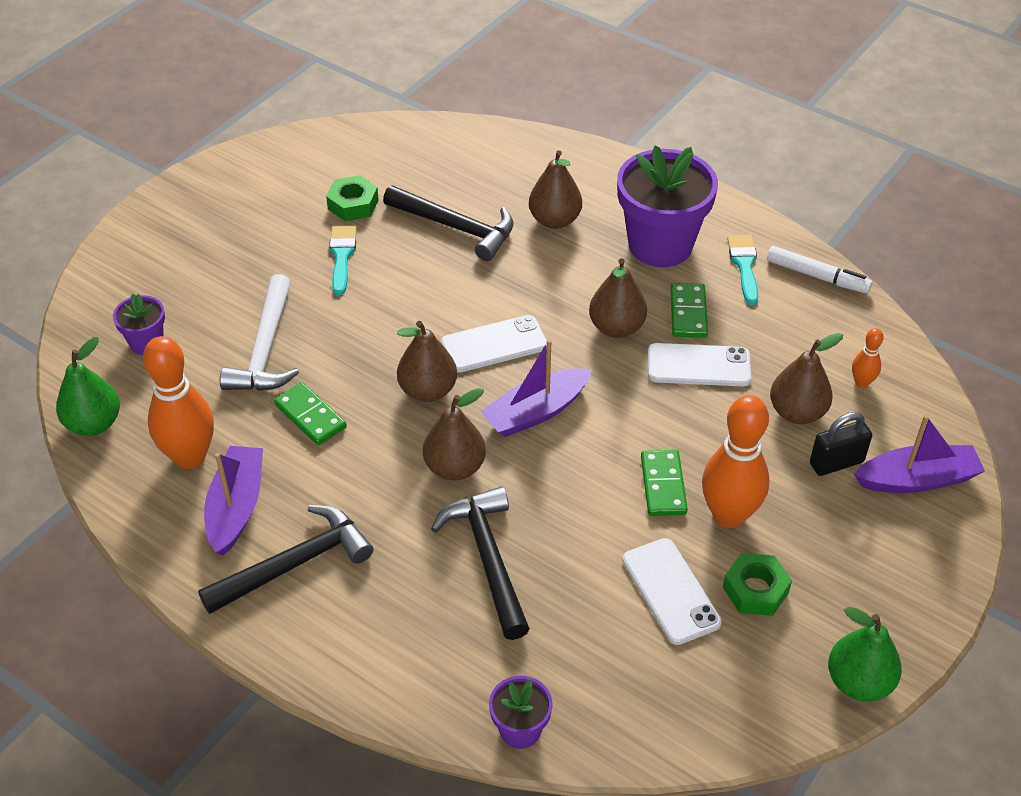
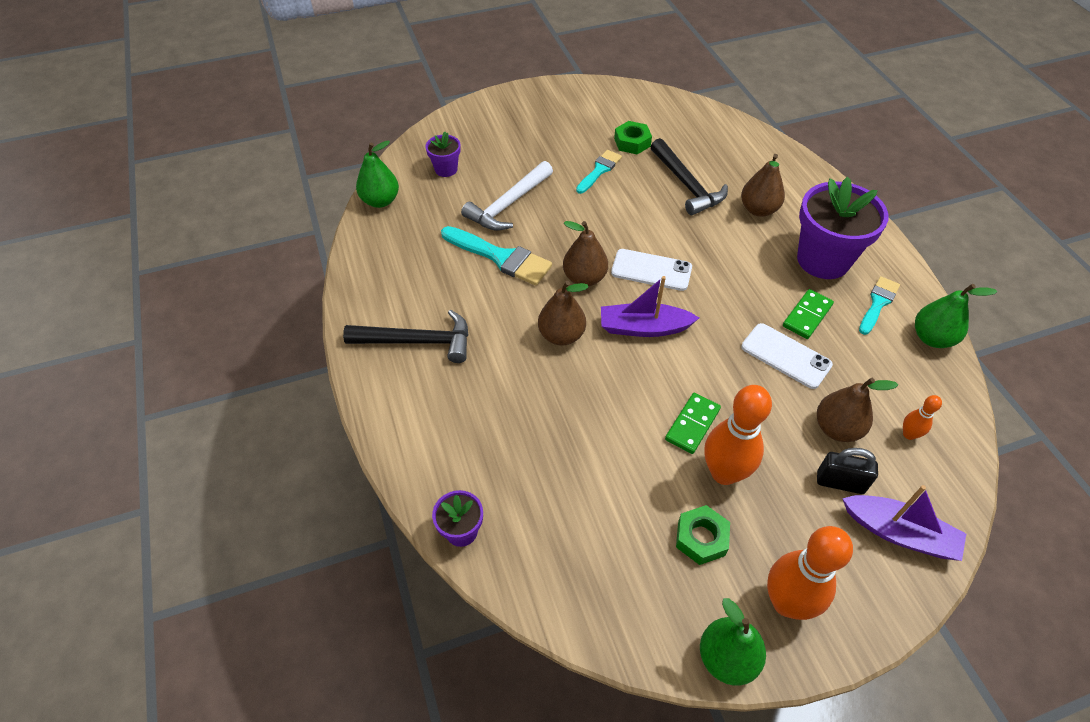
camera: 35 degrees right, 5 degrees up
(190, 457) = (414, 246): orange bowling pin -> orange bowling pin (787, 602)
(236, 507) = (414, 289): purple boat -> none
(310, 416) = (501, 257): green domino -> turquoise brush
(488, 559) = (534, 406): black hammer -> none
(616, 327) = (745, 300): brown pear -> none
(670, 591) = (638, 501): white phone -> none
(816, 276) = (932, 338): white marker -> green pear

